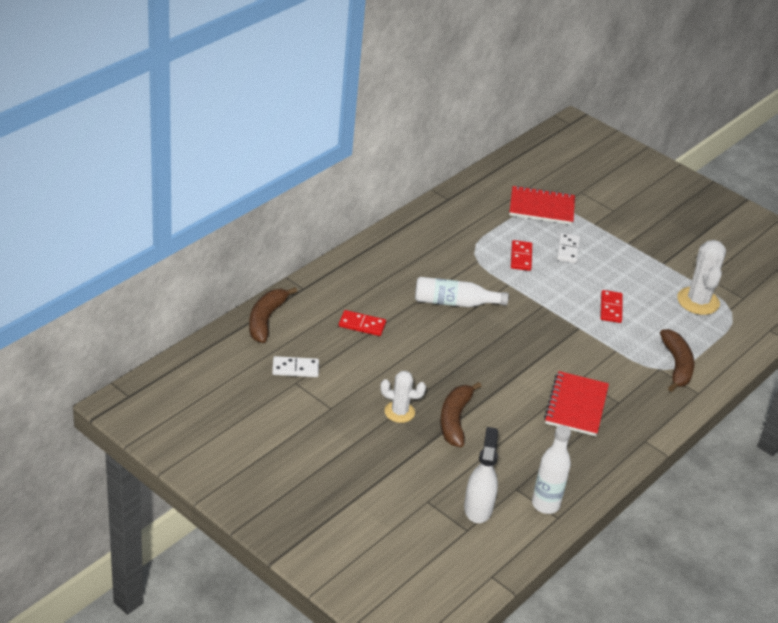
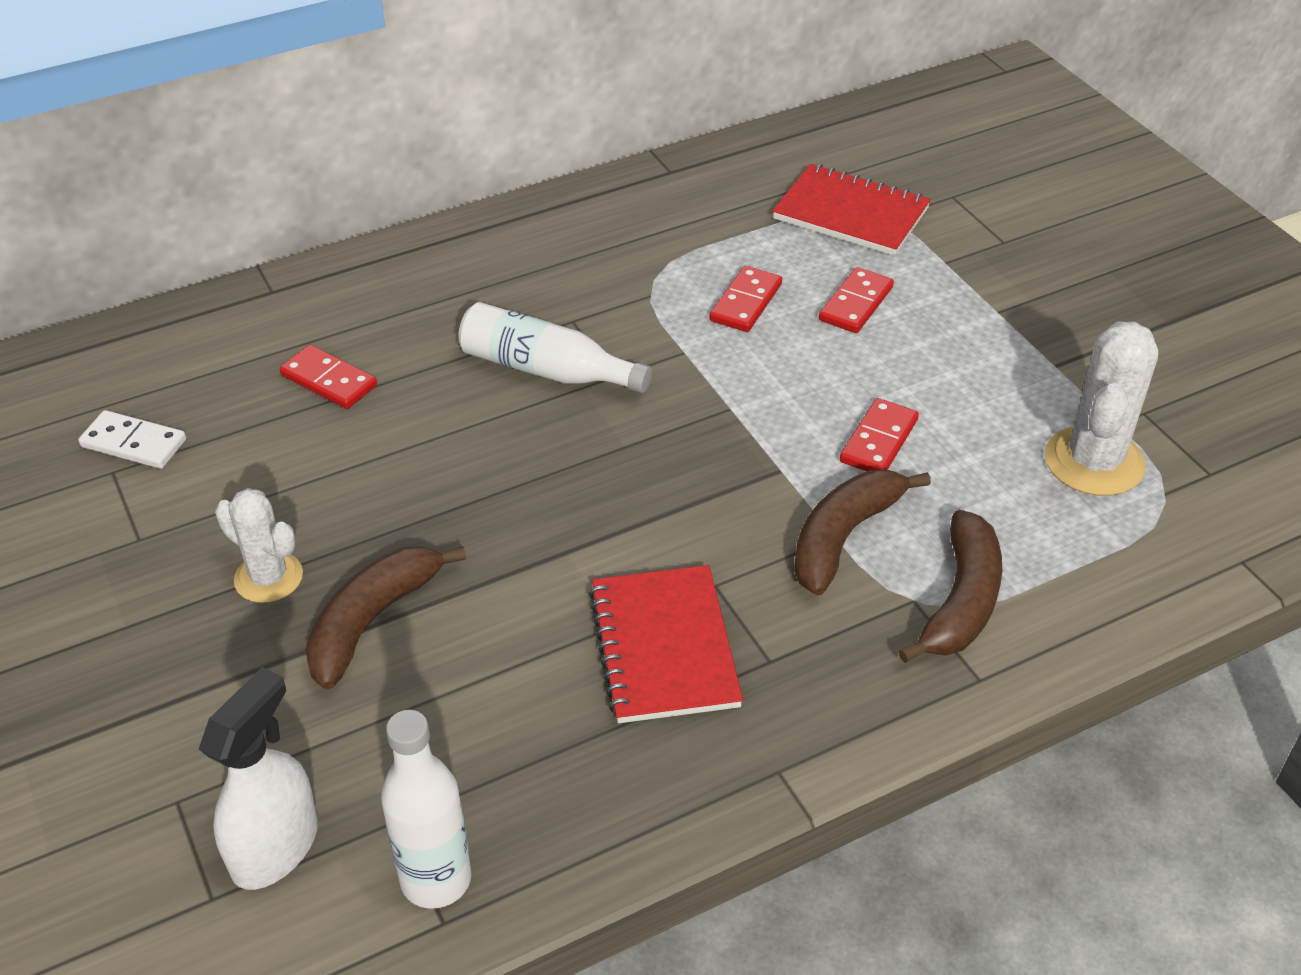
camera: 25 degrees right, 5 degrees up
(266, 320) = (156, 338): brown banana -> brown banana (843, 537)
(567, 250) = (855, 304): white domino -> red domino
(576, 406) = (664, 647): red notebook -> red notebook turned 45 degrees counterclockwise

